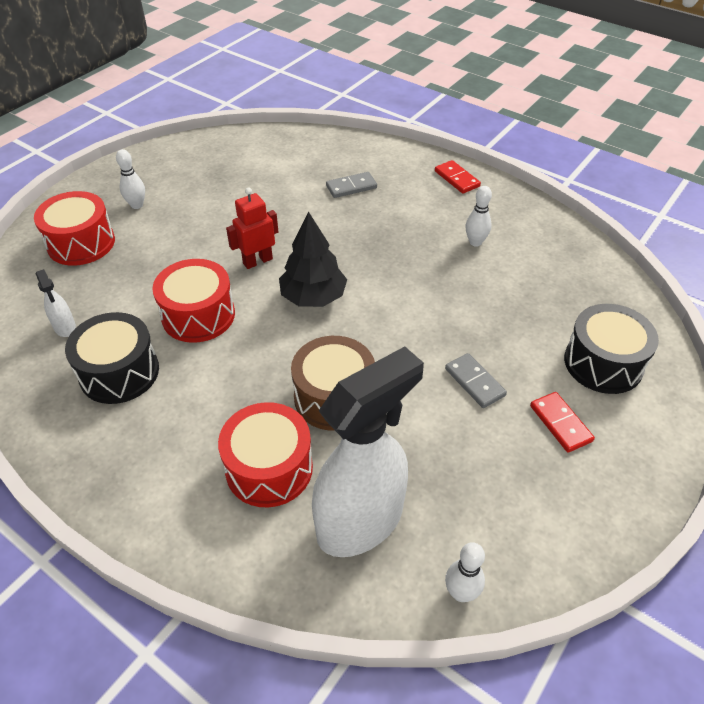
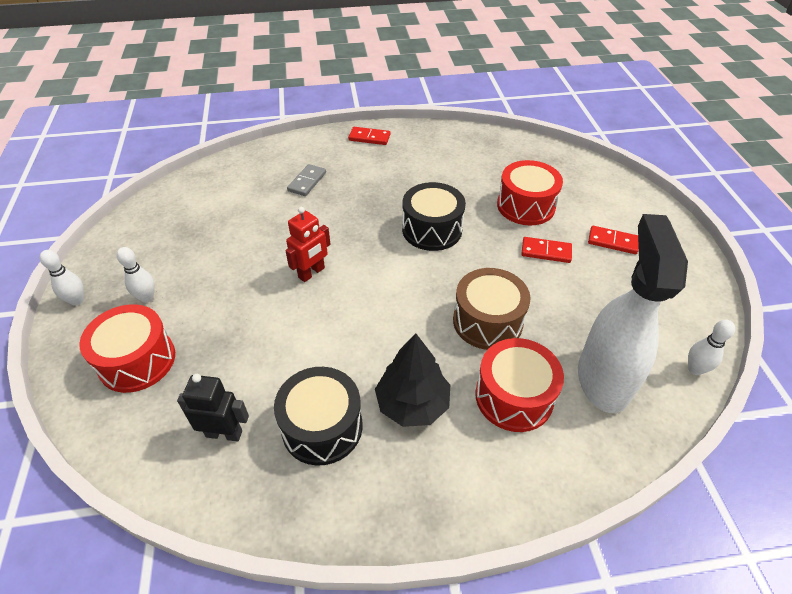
camera: 45 degrees left, 0 degrees up
(65, 327) = (224, 433): white spray bottle -> black robot
(198, 315) = (323, 340): red drum -> red drum (525, 206)
(257, 261) = (312, 273): red robot -> red robot turned 150 degrees counterclockwise
(313, 297) = (385, 270): black tree -> black tree (412, 404)
(475, 242) = (434, 170): white bowling pin -> white bowling pin (77, 300)
(475, 382) = (546, 251): grey domino -> red domino
(603, 363) = (587, 195): black drum -> black drum (432, 229)

